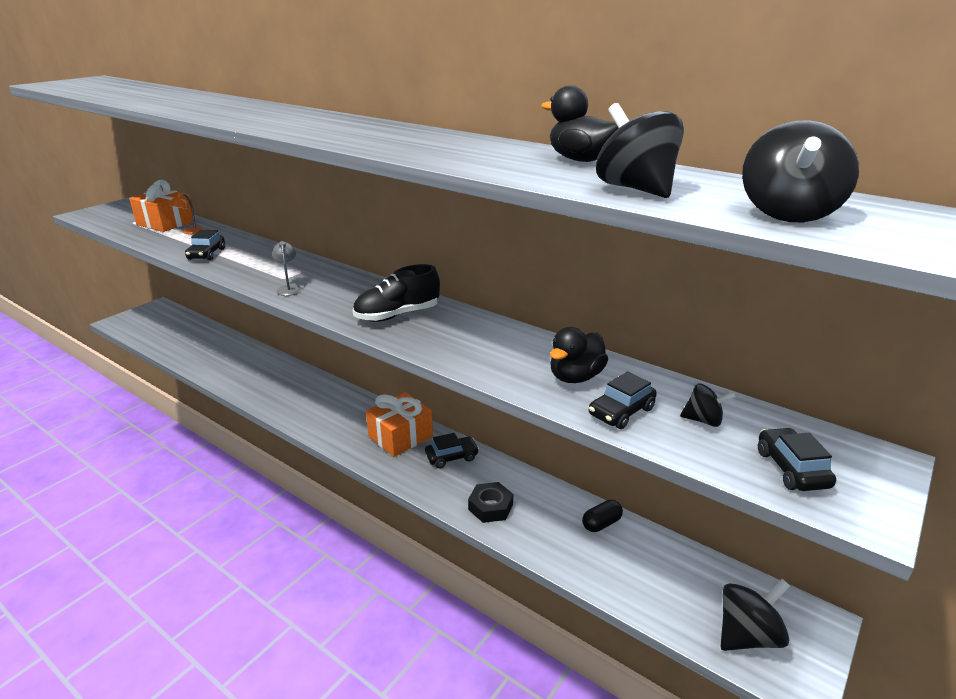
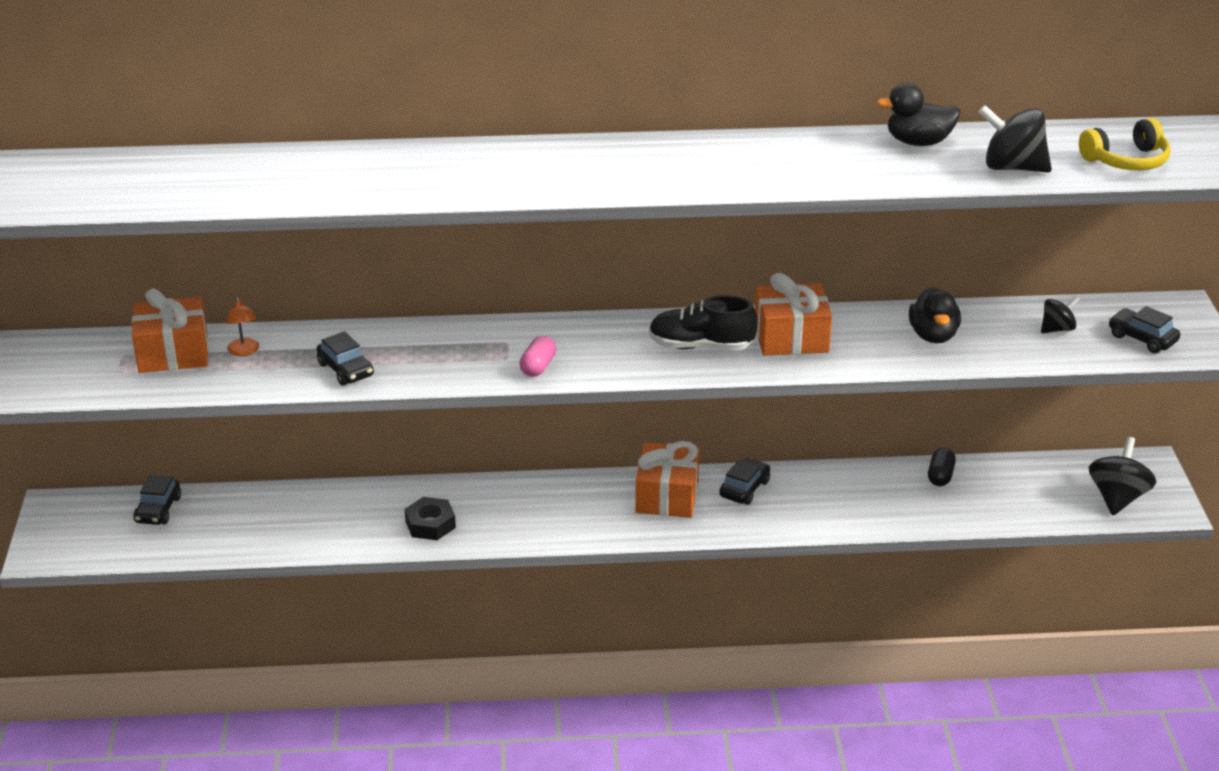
camera: 40 degrees left, 5 degrees up
(289, 288) = (538, 367): grey lamp -> pink capsule
(397, 315) = (701, 346): black shoe -> black shoe turned 75 degrees clockwise
(464, 334) = (791, 338): none -> orange gift
(490, 507) = (839, 512): black nut -> black nut (430, 524)
(621, 412) = (1001, 348): black car -> black car (158, 510)
(788, 214) = (1126, 160): black spinning top -> yellow headphones

